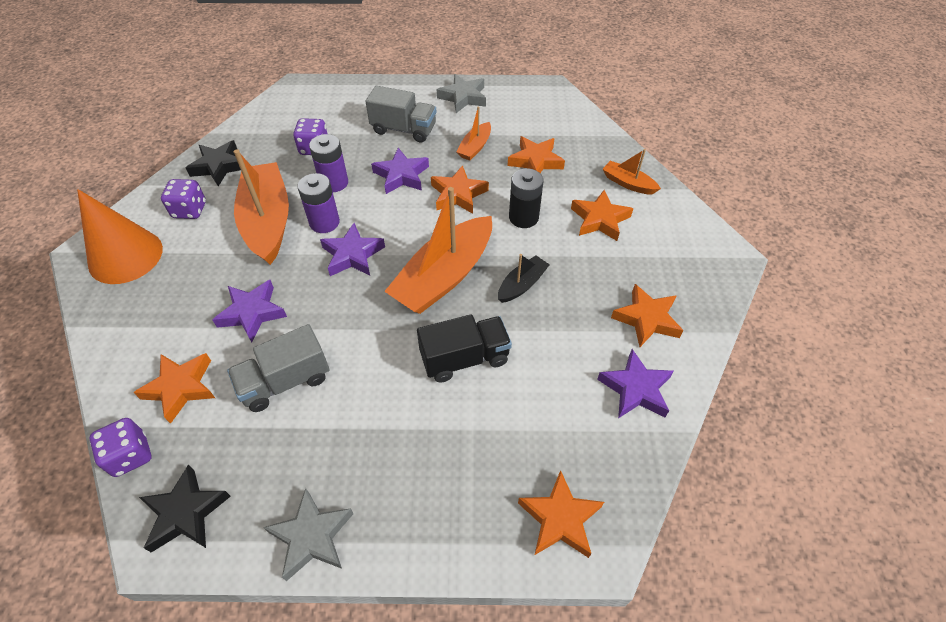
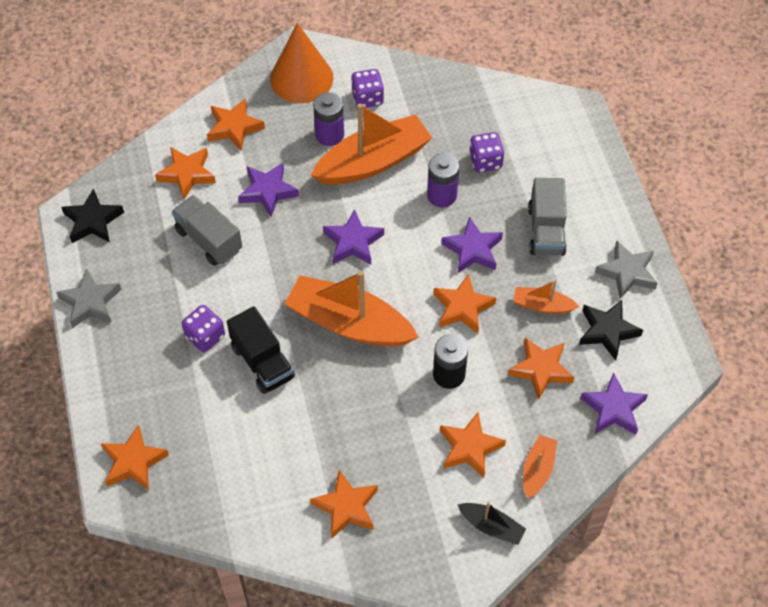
camera: 75 degrees right, 5 degrees up
(131, 455) = (127, 169): purple dice -> purple dice (205, 336)
(147, 328) = (234, 128): none -> orange star
(219, 166) = (431, 95): black star -> black star (607, 331)
(324, 222) = (386, 206): purple battery -> purple battery (329, 135)
(522, 284) = (358, 391): black boat -> black boat (491, 527)
(635, 389) = (264, 505): purple star -> purple star (613, 409)

